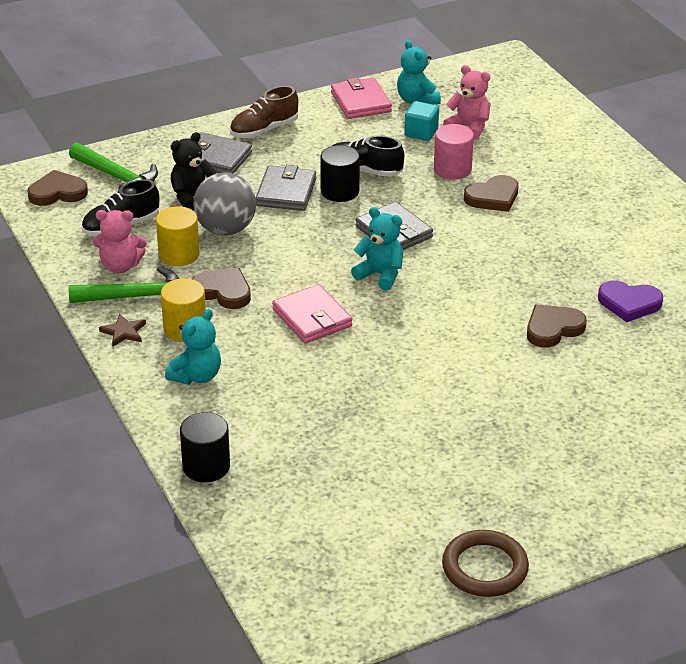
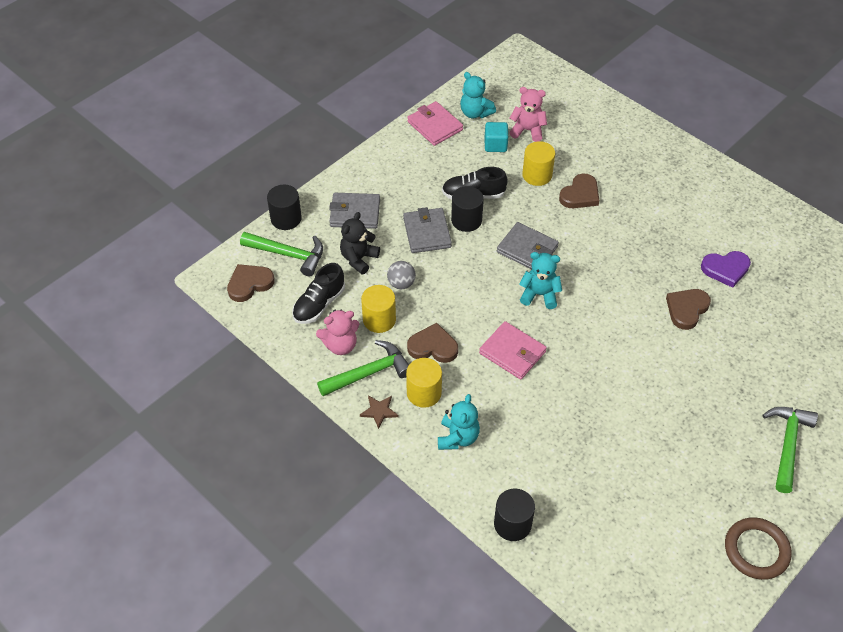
camera: 20 degrees left, 15 degrees up
(135, 147) = (286, 219): none -> black cylinder
(225, 229) = (401, 283): grey ball -> grey ball, size x0.56
(264, 130) = (377, 174): brown shoe -> none
(452, 169) = (537, 175): pink cylinder -> yellow cylinder
(594, 482) = (787, 445): none -> green hammer

